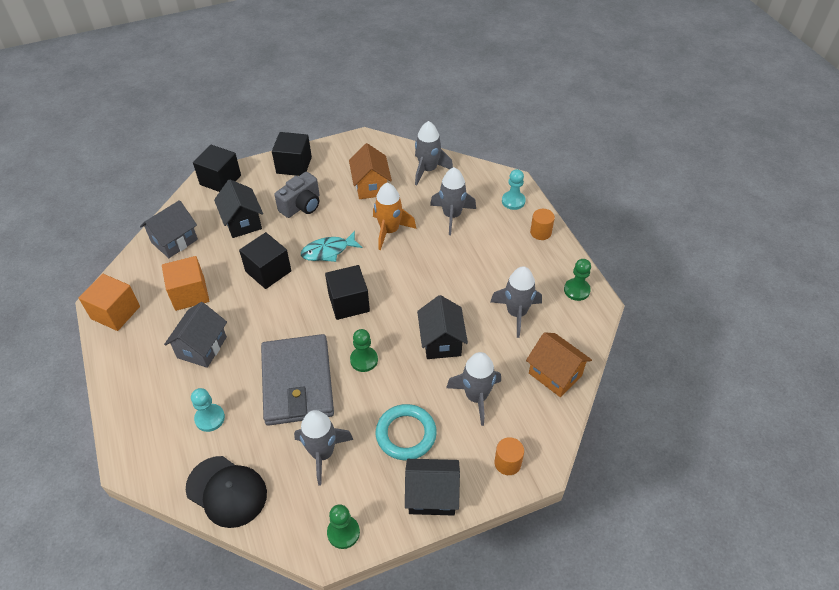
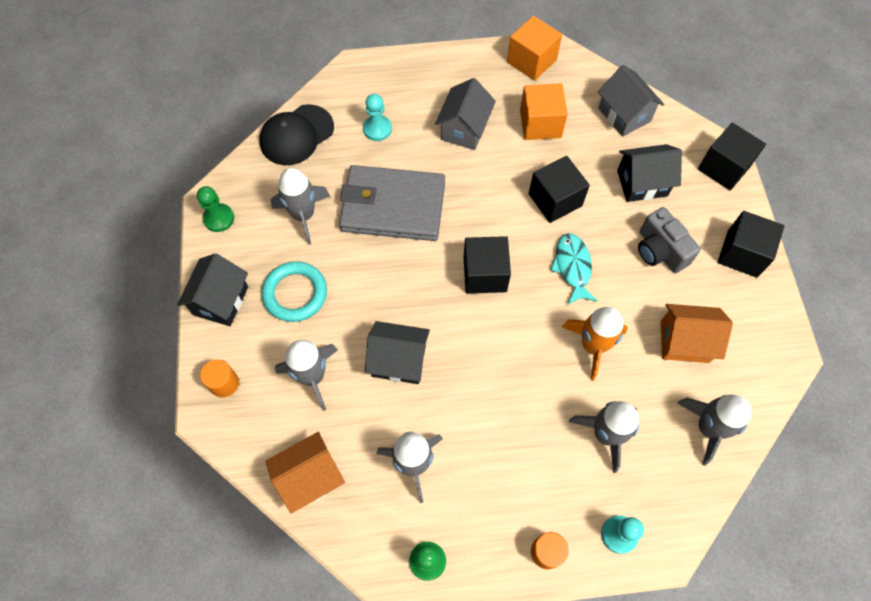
camera: 105 degrees right, 15 degrees up
(202, 347) = (464, 129): grey house -> grey house turned 75 degrees clockwise
(364, 360) = (400, 273): green pawn -> none

